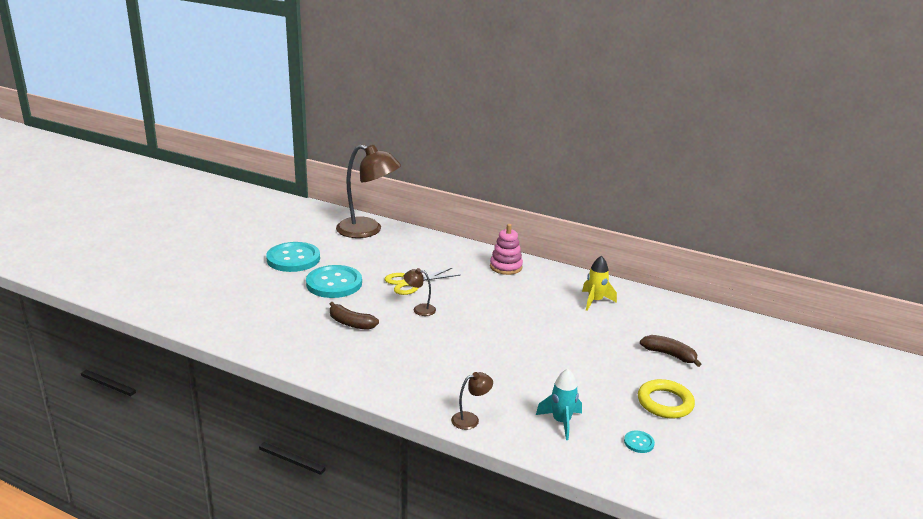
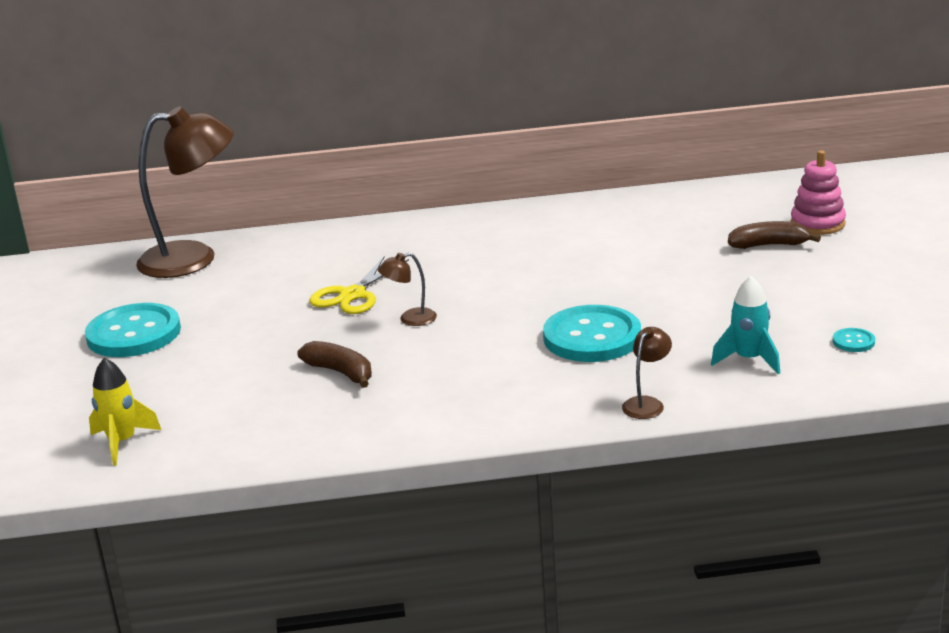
camera: 30 degrees left, 0 degrees up
(334, 283) = (244, 338): turquoise button -> turquoise button (592, 337)
(350, 323) = (341, 372): brown banana -> brown banana turned 135 degrees counterclockwise
(506, 267) = (452, 229): pink stacking toy -> pink stacking toy (817, 224)
(595, 301) = (613, 224): yellow rocket -> yellow rocket (122, 442)
(665, 403) = (827, 293): yellow ring -> none

